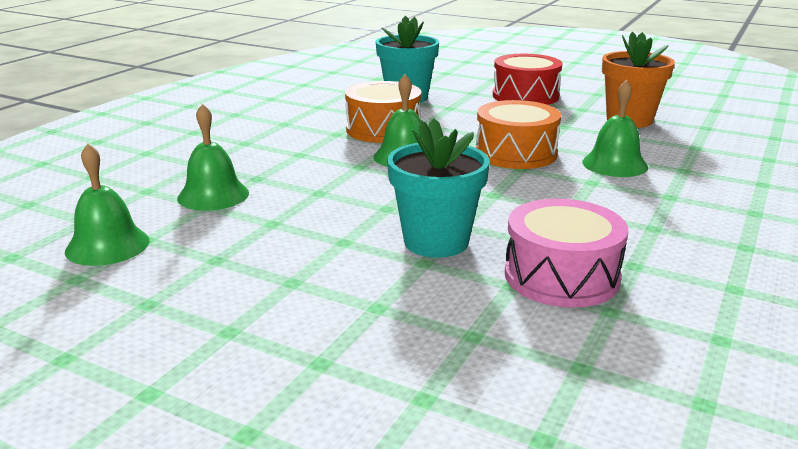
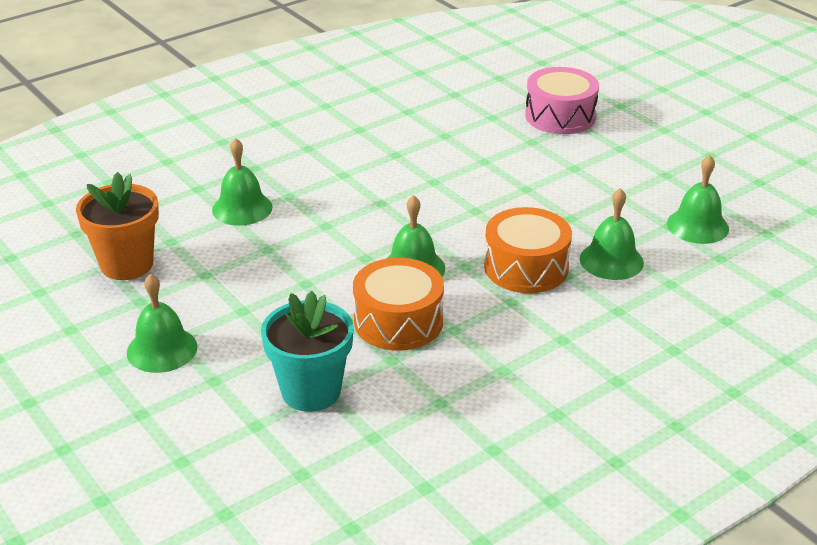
camera: 155 degrees left, 10 degrees up
(436, 242) = (464, 172): turquoise flower pot -> none
(516, 153) = (307, 245): orange drum -> orange drum (526, 267)
(525, 96) = (162, 349): red drum -> green bell
(561, 276) = (411, 132): pink drum -> pink drum (560, 116)

